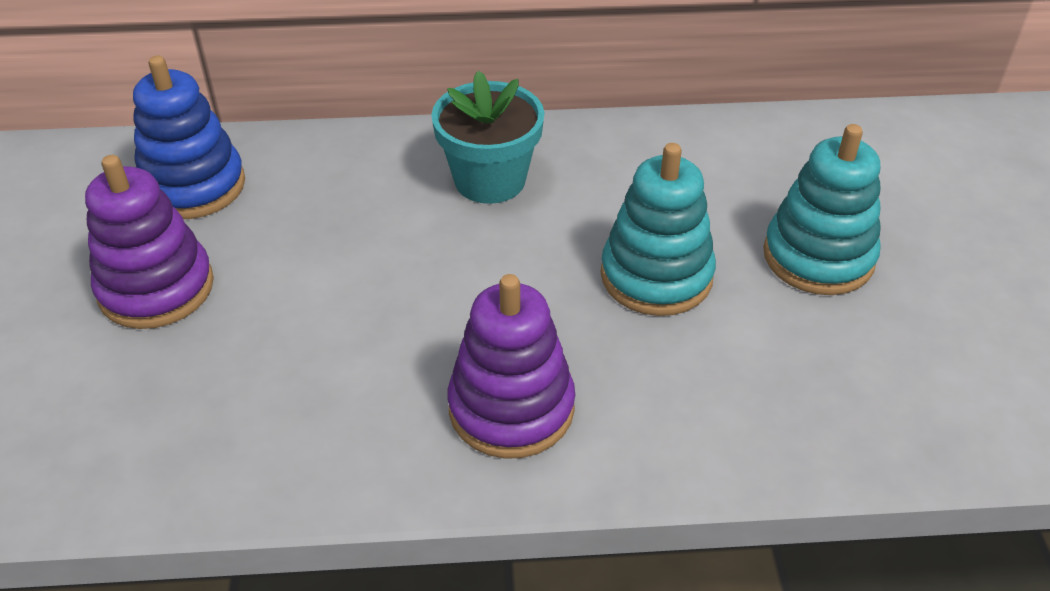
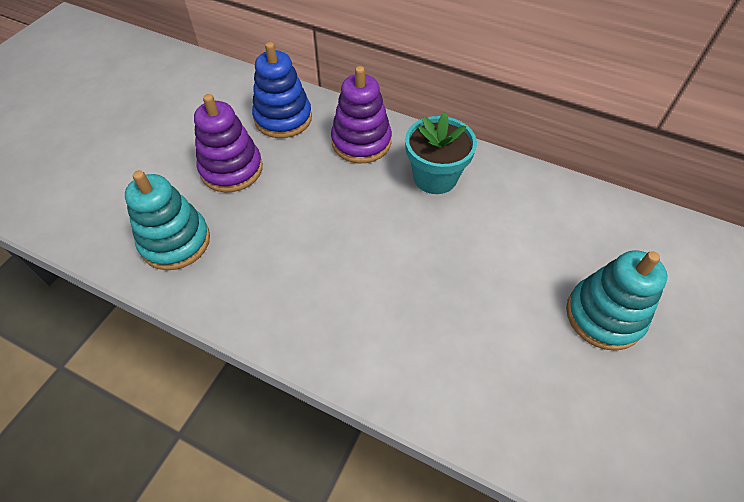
camera: 30 degrees right, 10 degrees up
(511, 408) = (357, 323): purple stacking toy -> purple stacking toy (361, 142)
(656, 276) = (491, 281): turquoise stacking toy -> turquoise stacking toy (175, 242)

